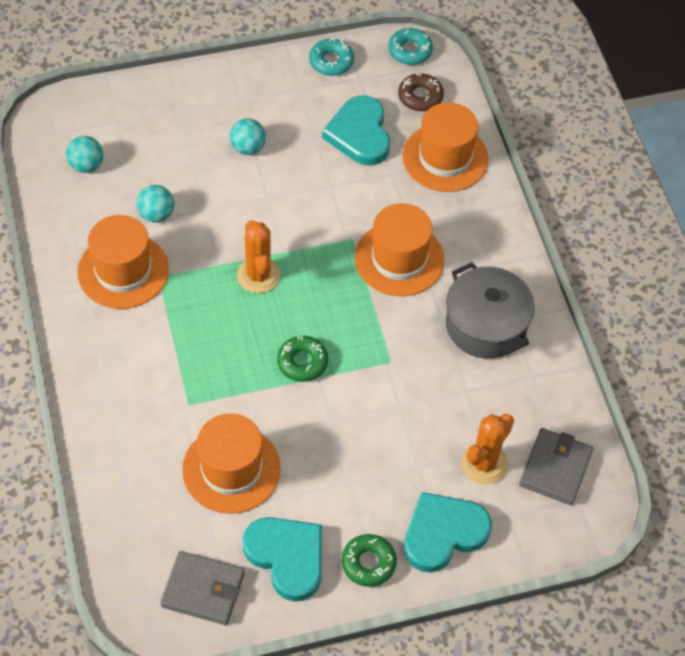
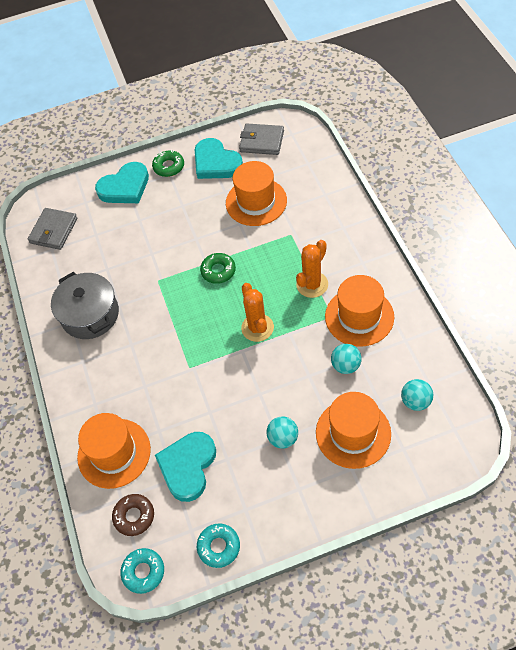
camera: 175 degrees left, 0 degrees up
(359, 134) = (188, 466): turquoise heart -> turquoise heart turned 150 degrees counterclockwise
(399, 259) = (152, 356): orange hat -> orange hat (353, 433)
(484, 463) = (98, 227): orange cactus -> orange cactus (312, 284)

